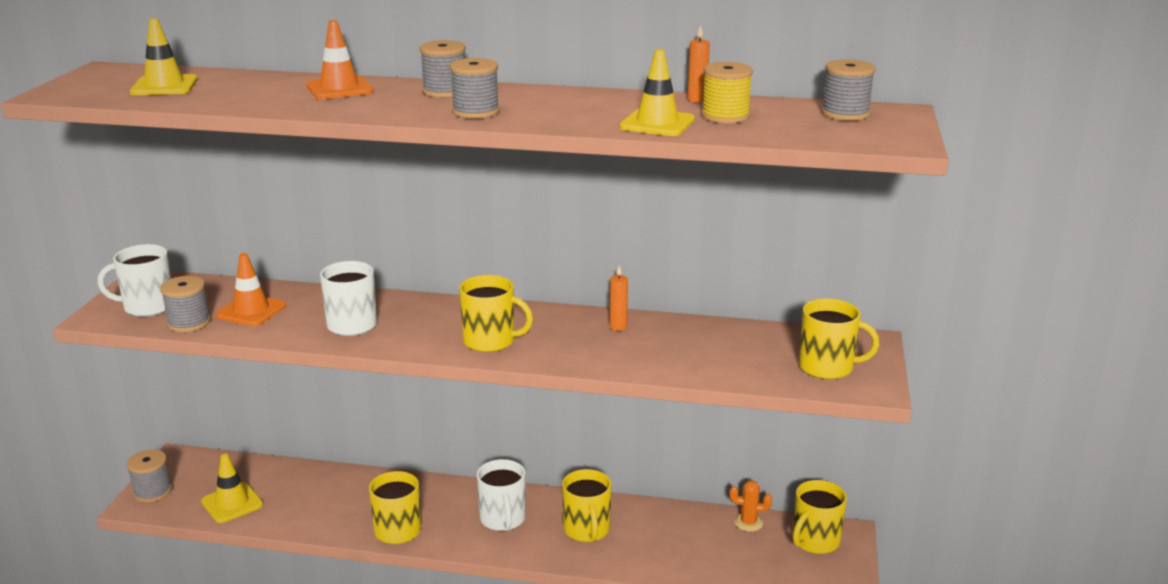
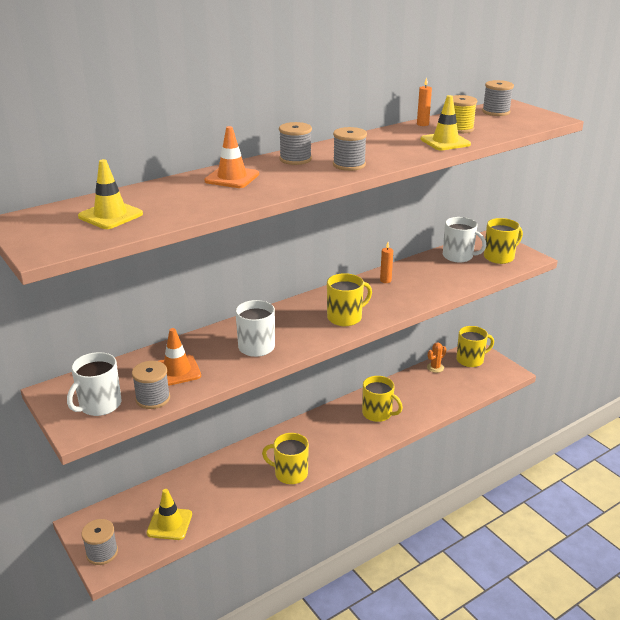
camera: 45 degrees left, 5 degrees up
(503, 519) = (332, 433): white mug -> white mug (458, 256)
(815, 541) = (470, 360): yellow mug -> yellow mug turned 105 degrees counterclockwise

